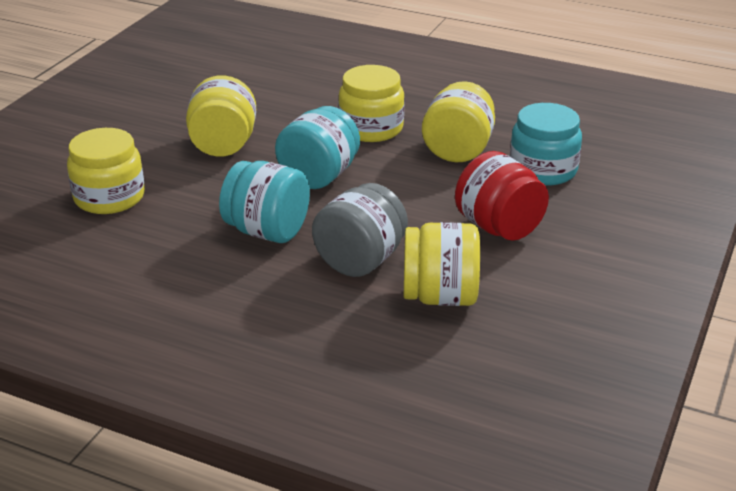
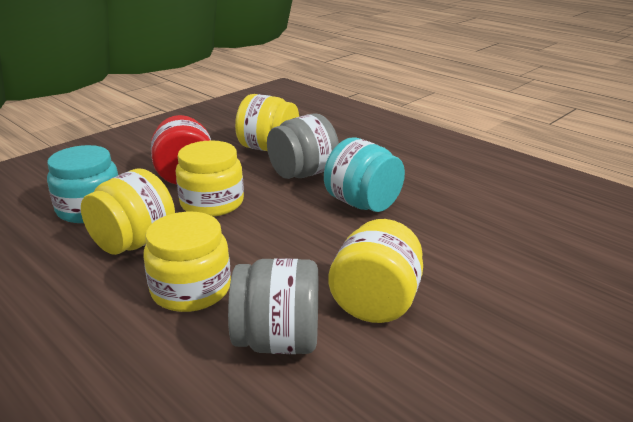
camera: 160 degrees left, 5 degrees down
(109, 197) = (509, 261): yellow jar -> yellow jar (212, 203)
(283, 113) = (278, 340): none -> grey jar
(319, 176) = (290, 242): turquoise jar -> none

